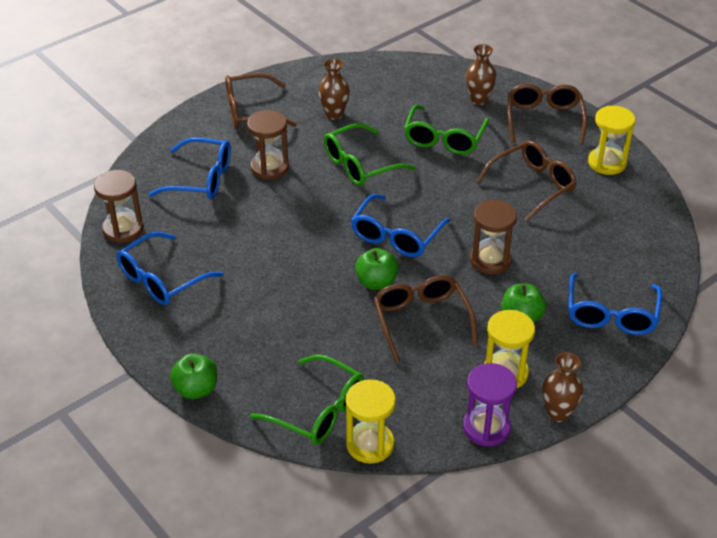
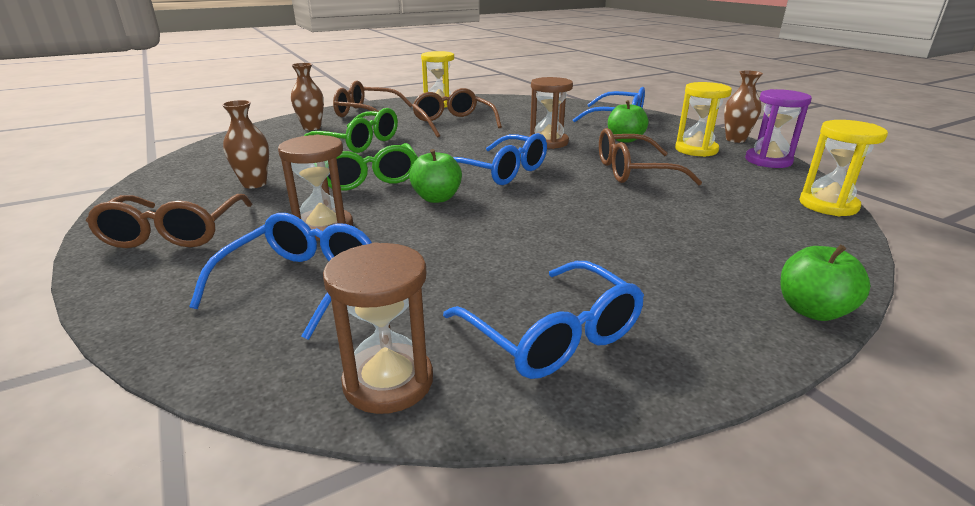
camera: 80 degrees left, 15 degrees down
(318, 411) = (796, 226): green glasses -> none
(376, 282) = (575, 185): green apple -> green apple (437, 198)

